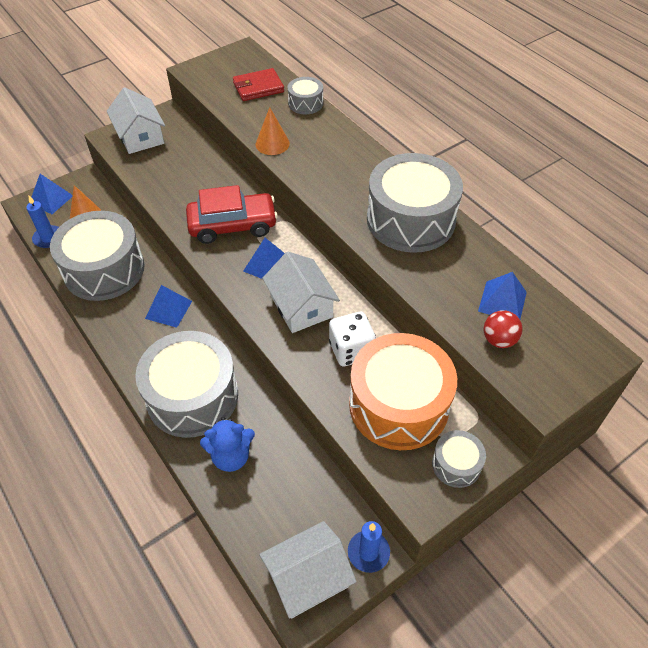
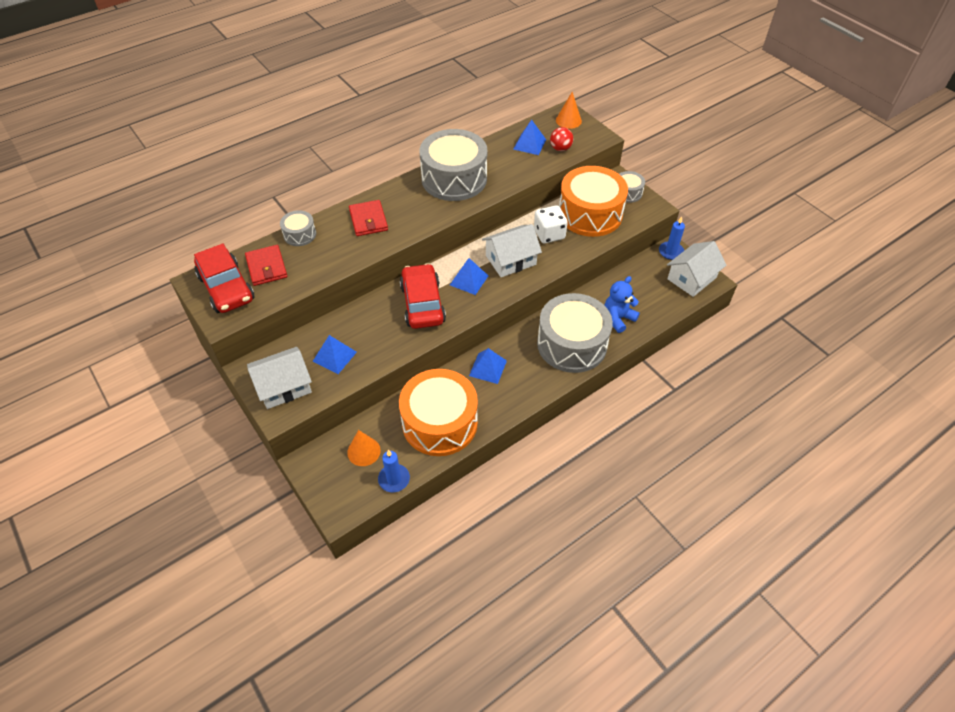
camera: 90 degrees left, 0 degrees up
(51, 199) = (334, 489): blue pyramid -> blue pyramid (334, 356)
(104, 269) = (439, 423): grey drum -> orange drum
(231, 456) = (618, 318): blue teddy bear -> blue teddy bear turned 120 degrees counterclockwise
(232, 67) = (226, 288): none -> red car
(272, 144) = (355, 255): orange cone -> orange cone (568, 120)
(308, 578) = (692, 278): white house -> white house turned 75 degrees clockwise
(328, 150) = (368, 220): none -> red wallet

